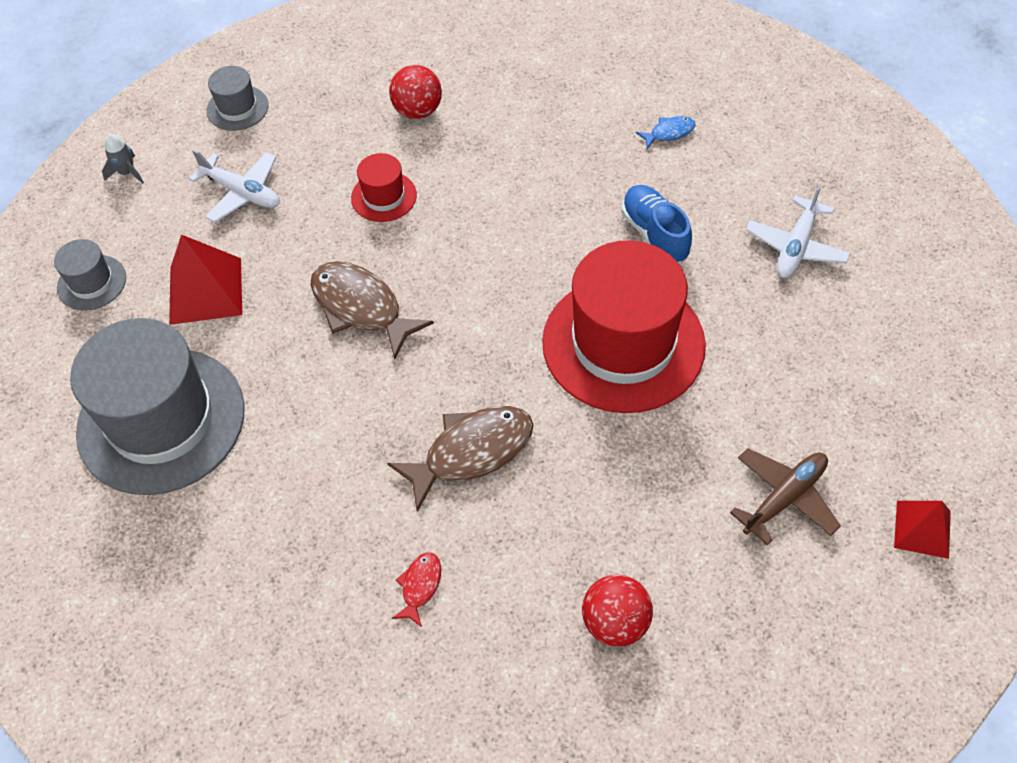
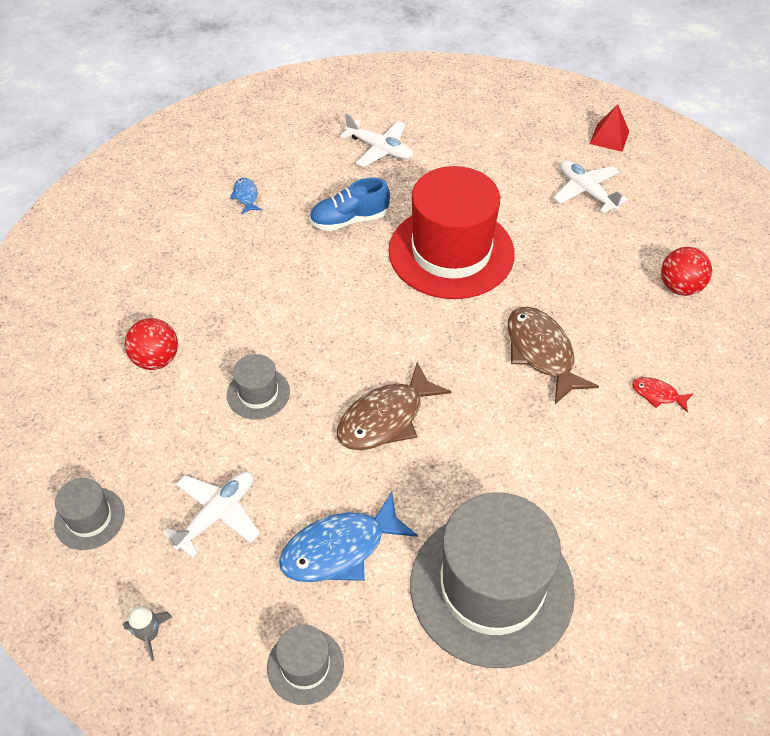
camera: 85 degrees left, 5 degrees down
(206, 291) = (340, 549): red pyramid -> blue fish
(384, 196) = (258, 393): red hat -> grey hat
(784, 498) = (586, 191): brown plane -> white plane

